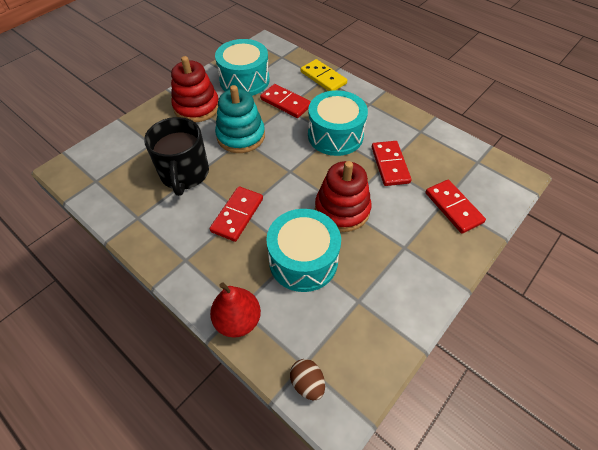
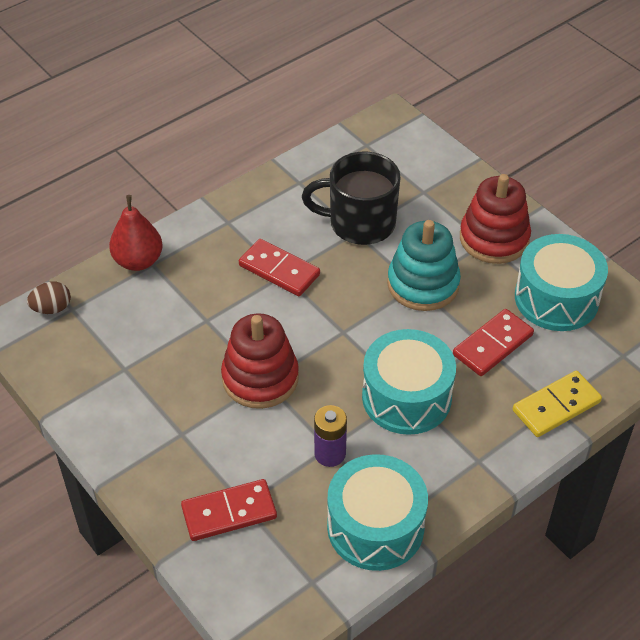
camera: 100 degrees right, 5 degrees down
(303, 260) = (194, 325): turquoise drum -> turquoise drum (375, 526)
(390, 165) = (330, 454): red domino -> purple battery

